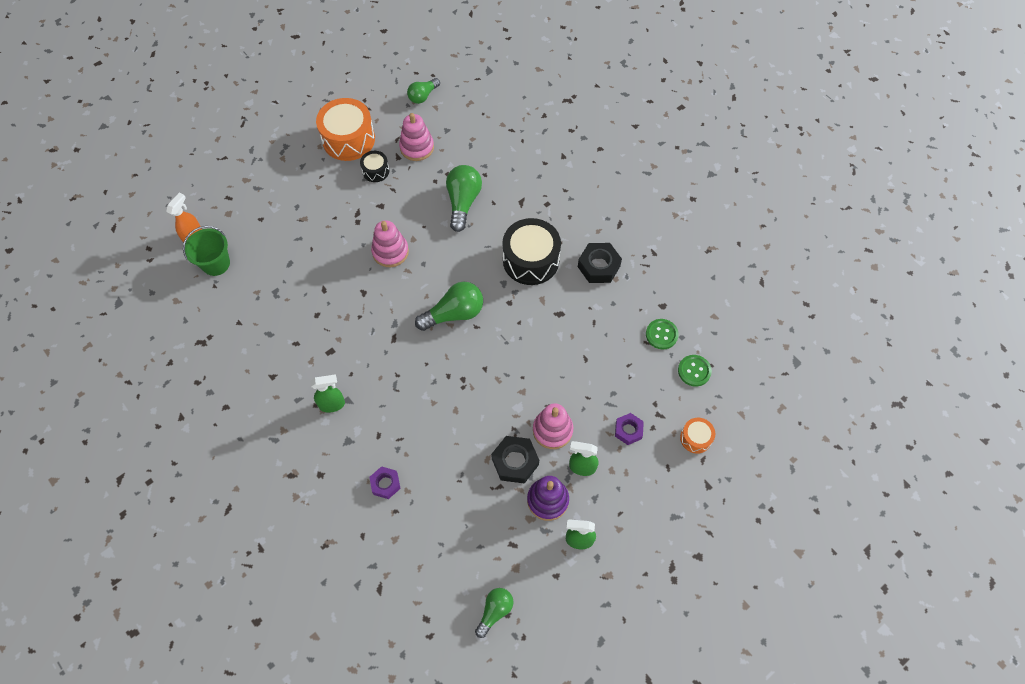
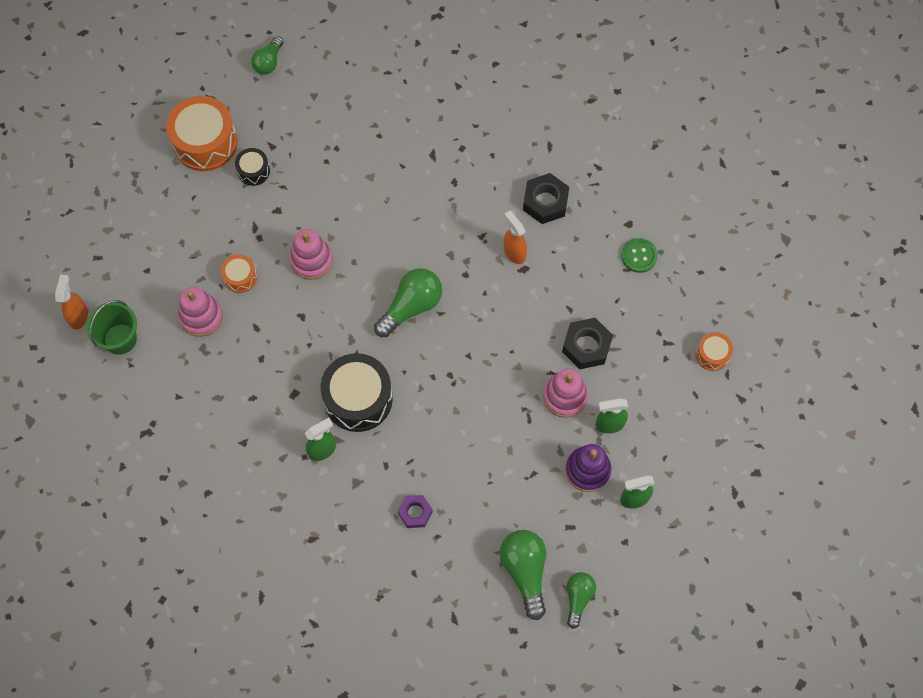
camera: 20 degrees left, 5 degrees up
(329, 247) = (240, 277): none -> orange drum
(417, 147) = (288, 127): pink stacking toy -> pink stacking toy (201, 316)
(463, 202) = (368, 176): green light bulb -> green light bulb (525, 571)
(515, 462) = (539, 443): black nut -> black nut (586, 346)
(531, 260) = (470, 219): black drum -> black drum (358, 399)
(556, 298) = (514, 252): none -> orange spray bottle
(628, 430) = (642, 370): purple nut -> none
(694, 371) = (686, 284): green button -> none

